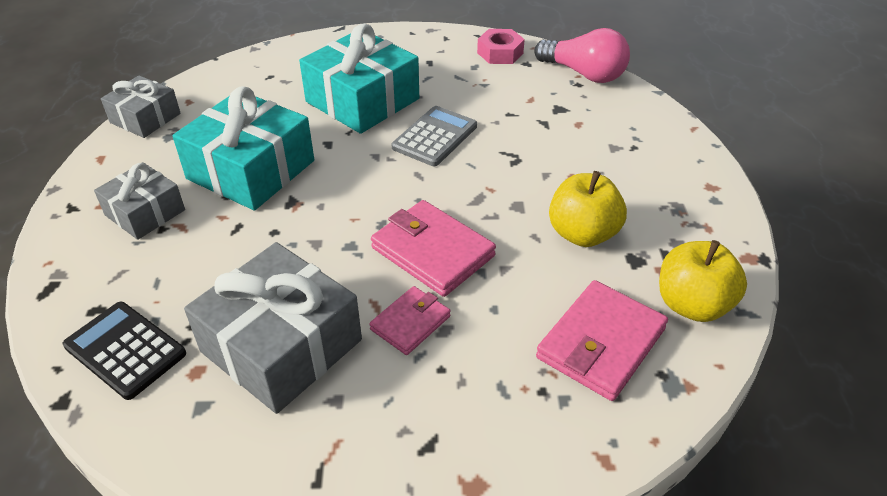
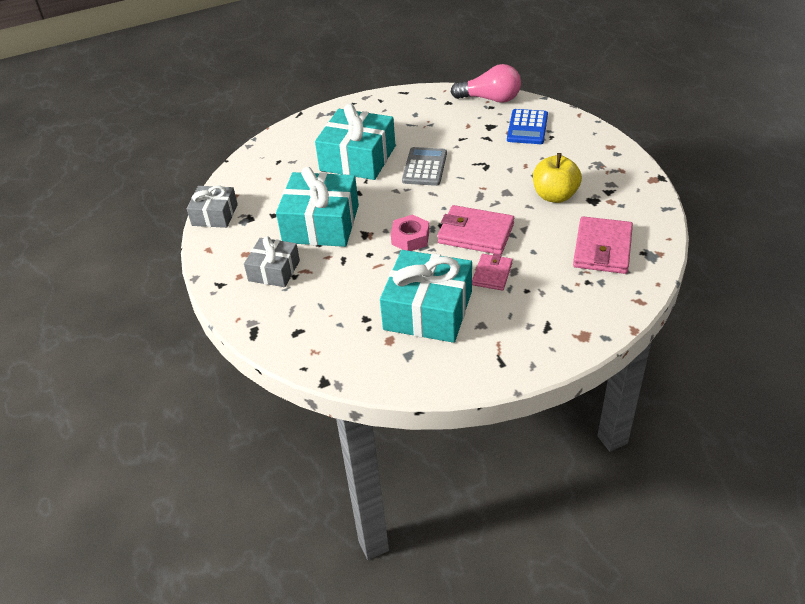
camera: 20 degrees left, 0 degrees up
(125, 350) = (336, 345): black calculator -> none
(281, 345) = (428, 310): grey gift -> turquoise gift
(500, 53) = (425, 100): pink nut -> pink nut (410, 238)
(608, 125) = (527, 127): none -> blue calculator
(692, 304) = (637, 213): yellow apple -> none

